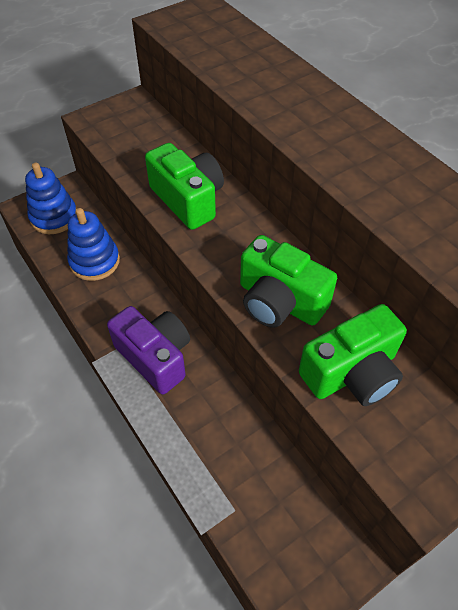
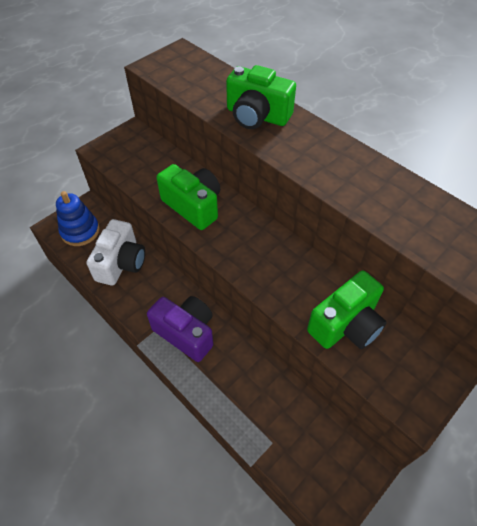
camera: 10 degrees left, 0 degrees up
(94, 261) = (121, 263): blue stacking toy -> white camera
(279, 301) = (281, 277): green camera -> green camera (257, 116)

